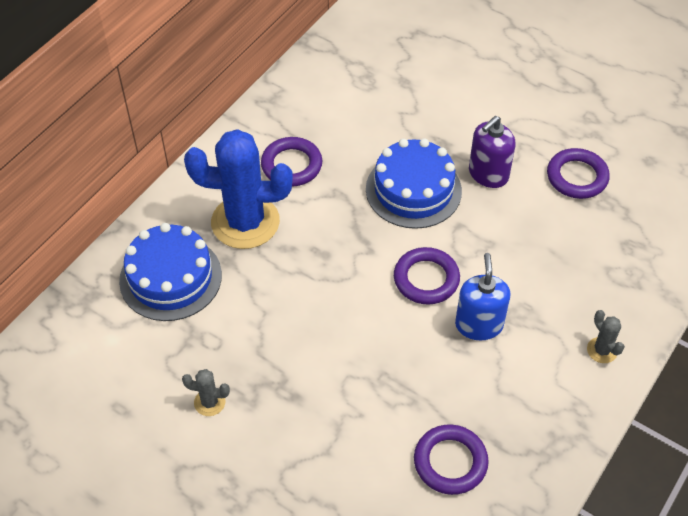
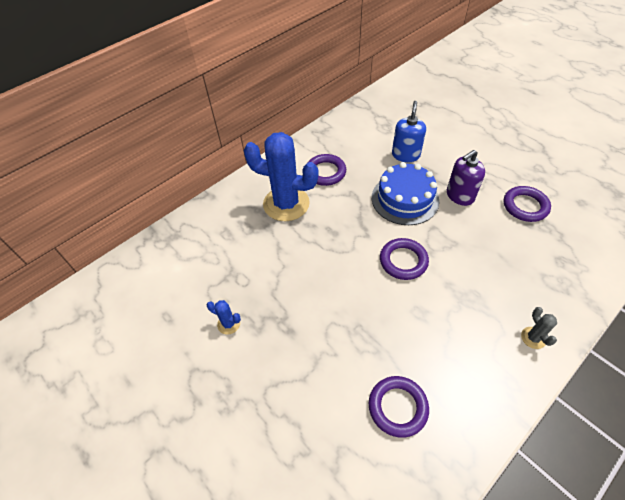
camera: 15 degrees right, 0 degrees up
(170, 278) = (227, 232): blue cake -> none
(209, 402) = (229, 324): grey cactus -> blue cactus
(479, 325) = (437, 301): blue soap dispenser -> blue soap dispenser (405, 155)

